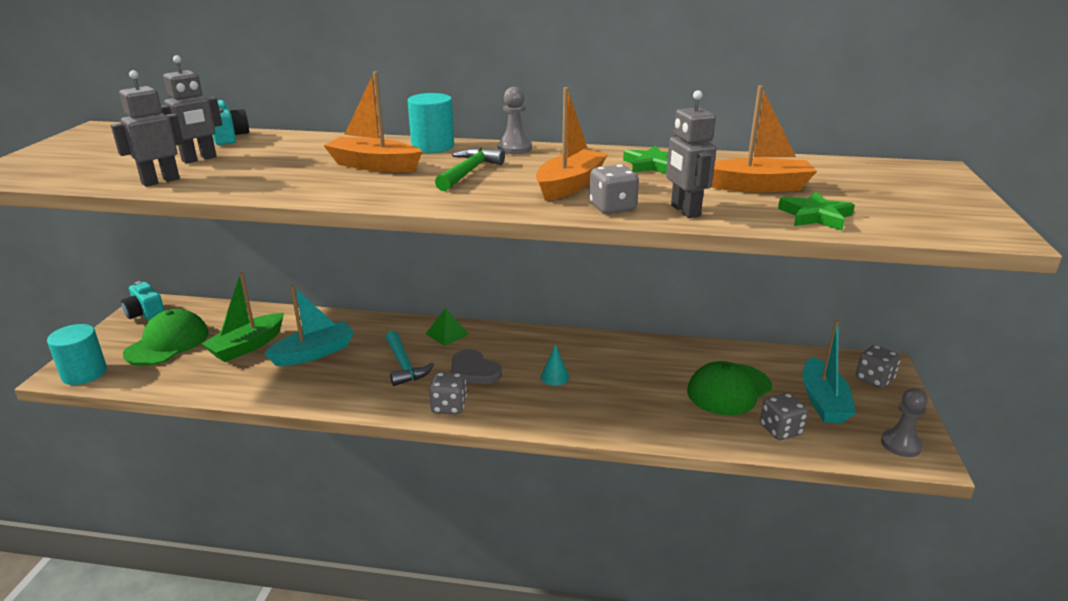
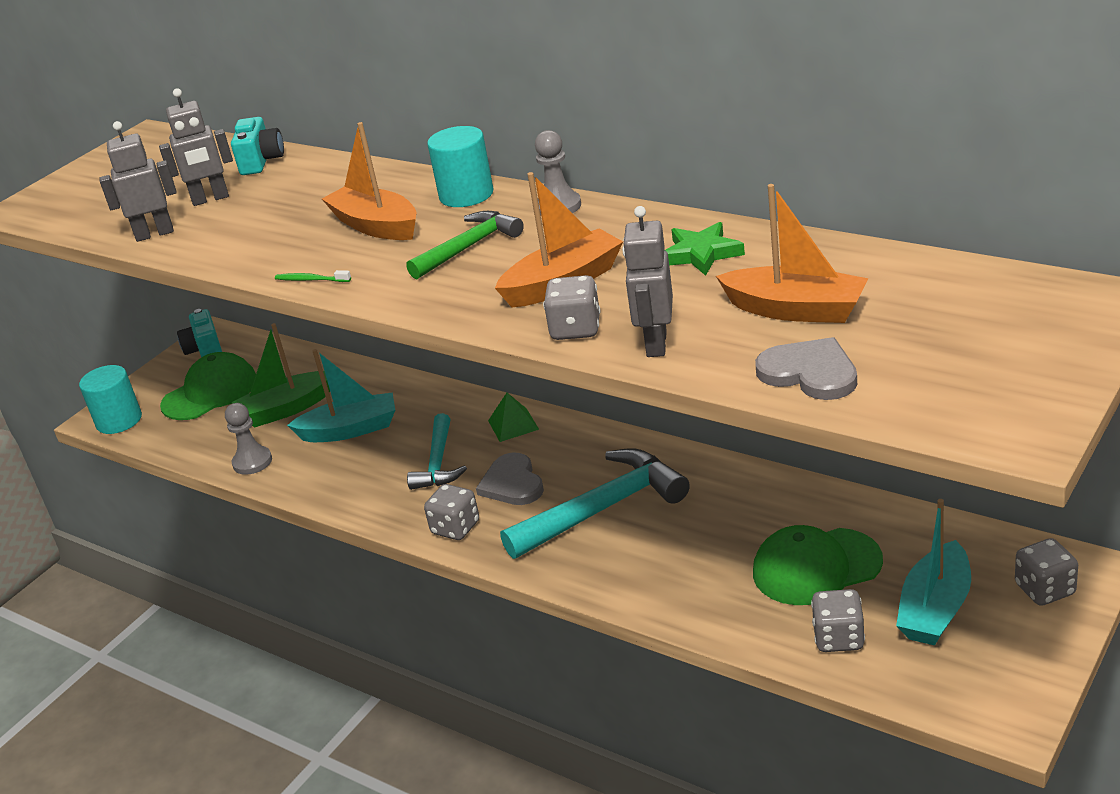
camera: 30 degrees right, 5 degrees up
(348, 198) = (311, 280): none -> green toothbrush
(554, 377) = (603, 509): turquoise cone -> turquoise hammer
(815, 216) = (810, 373): green star -> grey heart
(901, 444) = (991, 692): grey pawn -> grey pawn (252, 462)

